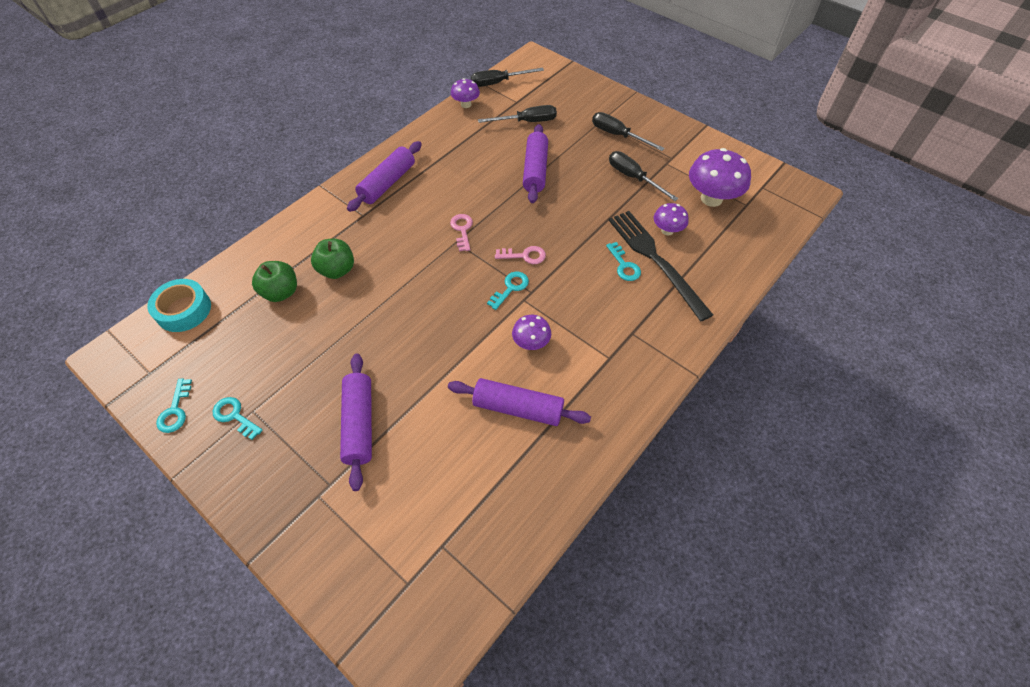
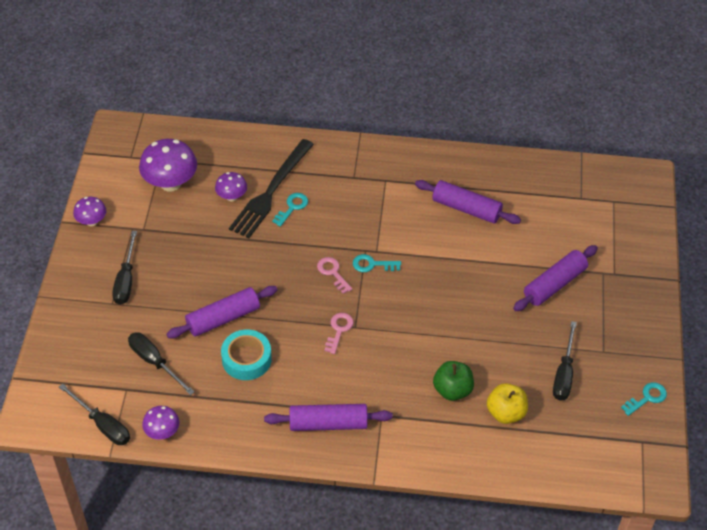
camera: 125 degrees left, 5 degrees down
(184, 310) = (580, 468): turquoise tape -> turquoise tape (246, 359)
(235, 416) = (616, 358): turquoise key -> none
(281, 292) = (506, 413): green apple -> yellow apple
(462, 230) = (339, 330): pink key -> pink key turned 150 degrees clockwise
(518, 408) = (466, 208): purple rolling pin -> purple rolling pin turned 45 degrees counterclockwise
(531, 343) = (410, 227): purple mushroom -> purple mushroom (92, 221)
(633, 178) = (181, 243): black screwdriver -> black screwdriver (564, 374)

